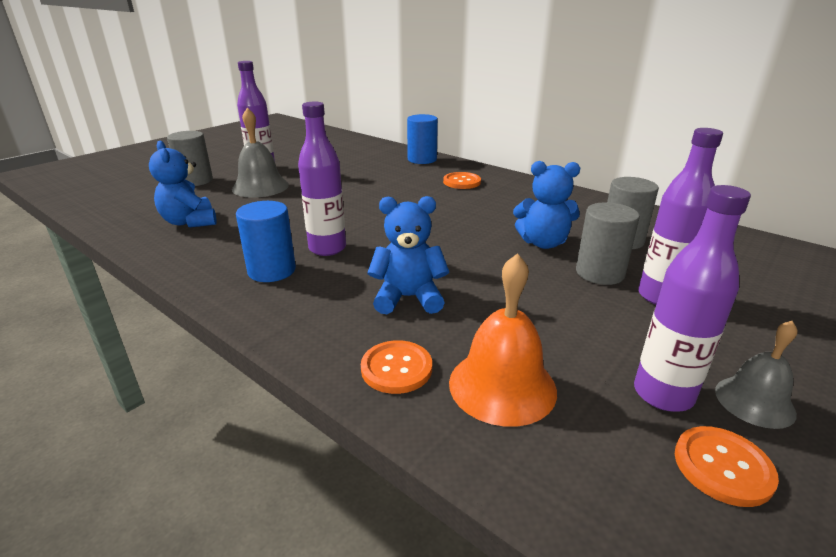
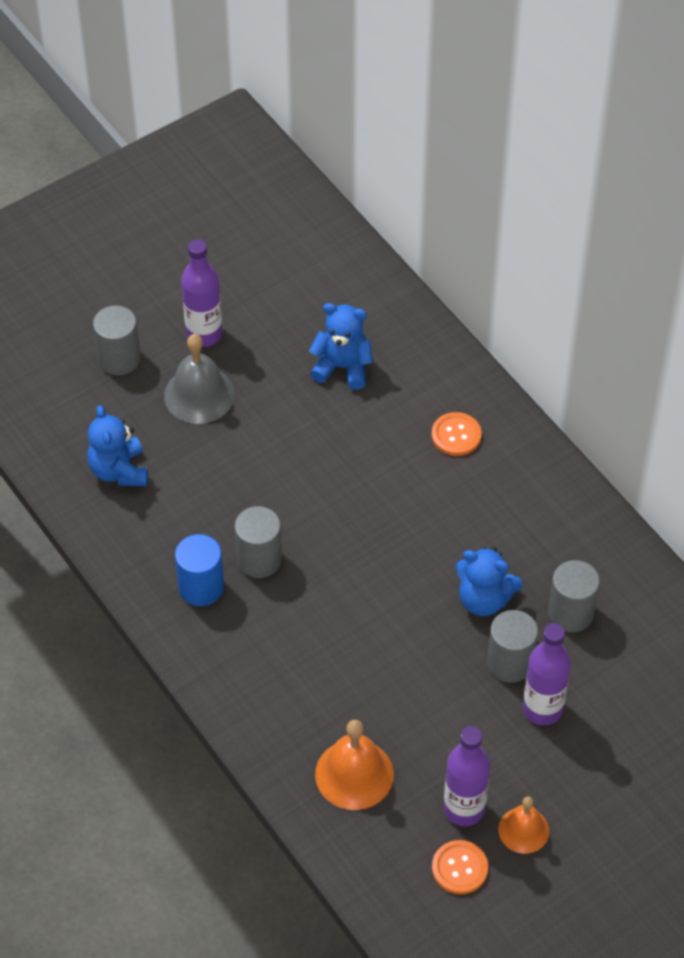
camera: 15 degrees right, 25 degrees up
(327, 248) = (259, 559): purple bottle -> grey cylinder
(396, 368) = (284, 739): orange button -> none
(408, 298) = (317, 658): blue teddy bear -> blue teddy bear (342, 367)
(422, 159) = (428, 351): blue cylinder -> none
(754, 401) = (523, 830): grey bell -> orange bell

